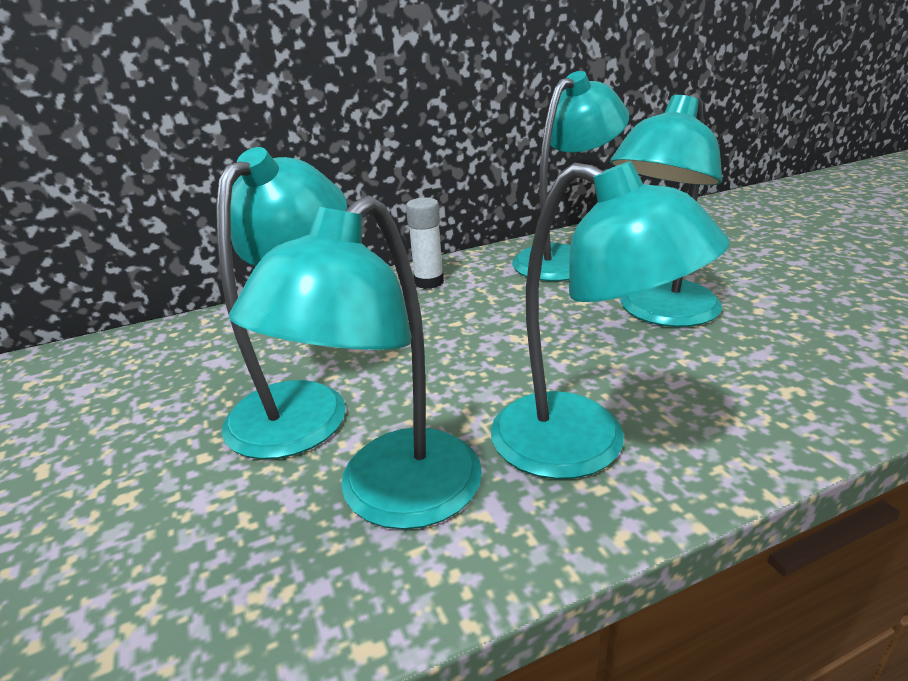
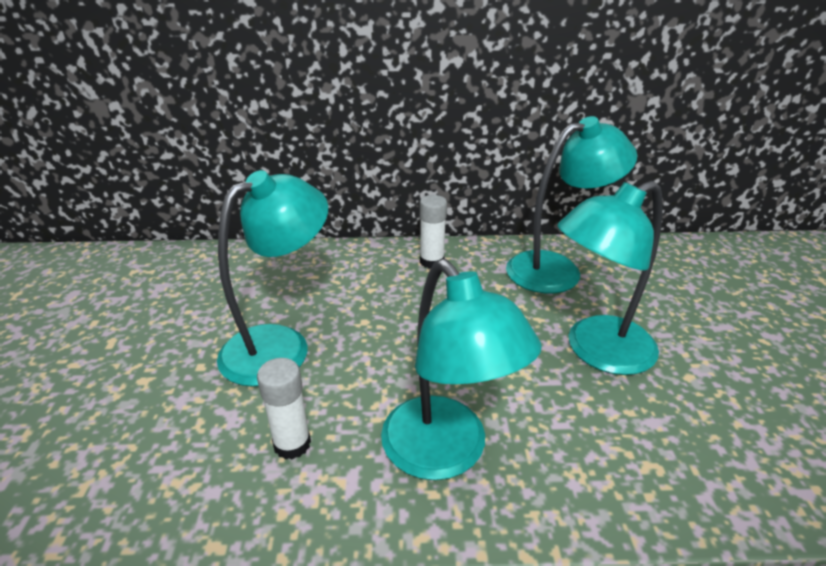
camera: 20 degrees right, 5 degrees up
(392, 497) = (292, 444): turquoise lamp -> white glue stick

